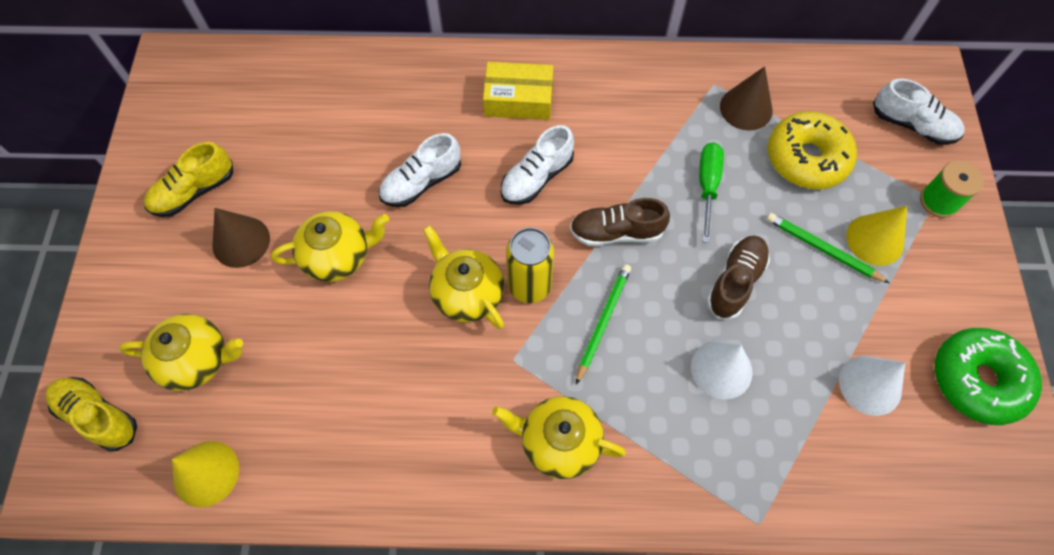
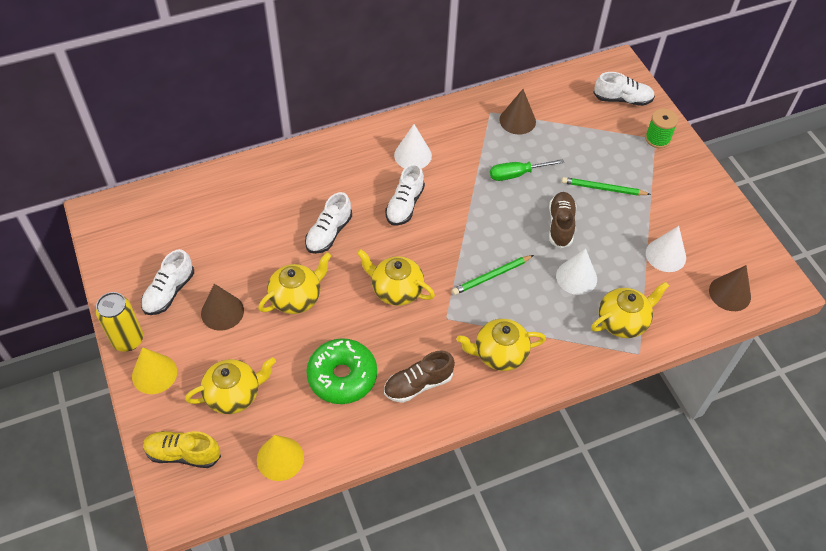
camera: 25 degrees left, 10 degrees down
(194, 191) = (169, 292): yellow shoe -> white shoe
(518, 99) = (367, 161): yellow box -> none
(529, 286) = (434, 271): yellow can -> yellow can (128, 340)
(581, 111) = (413, 155): none -> white cone
(603, 322) = (491, 276): green pencil -> green pencil turned 120 degrees counterclockwise
(616, 232) = (473, 221): brown shoe -> brown shoe (418, 384)
(707, 185) = (516, 174): green screwdriver -> green screwdriver turned 90 degrees counterclockwise
(758, 464) = (623, 321): none -> yellow teapot
(806, 158) = (569, 139): yellow donut -> none
(875, 239) = (631, 173): yellow cone -> yellow cone (154, 374)
(943, 484) = (729, 293): none -> brown cone
(977, 380) = (723, 231): green donut -> green donut (342, 376)

